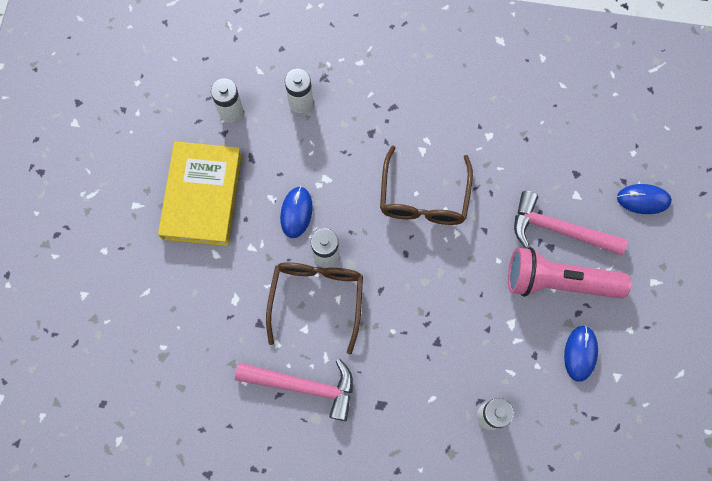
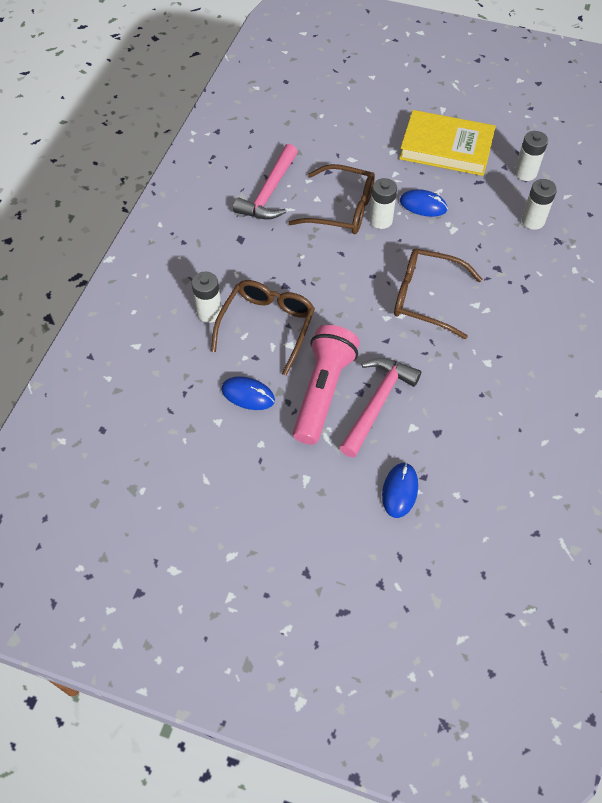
camera: 100 degrees right, 15 degrees down
(494, 351) = (267, 326): none -> brown glasses

